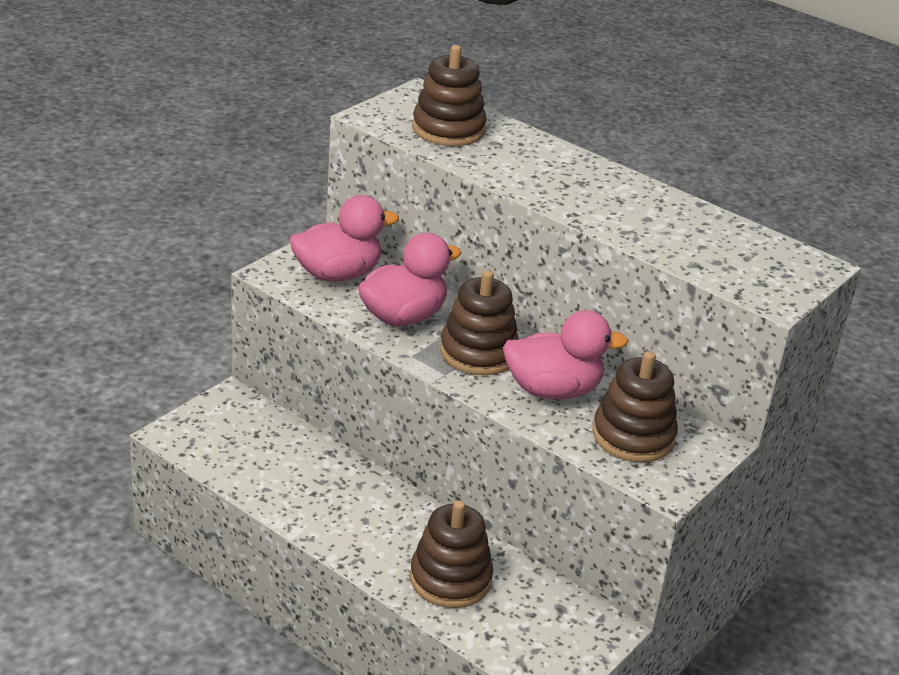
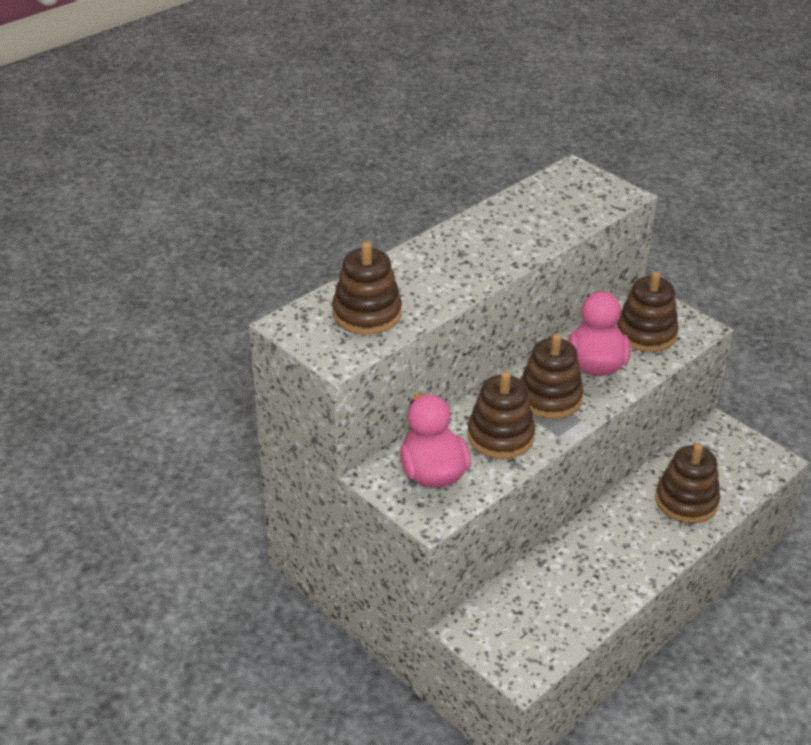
camera: 80 degrees left, 5 degrees up
(403, 317) = (500, 436): pink duck -> brown stacking toy

